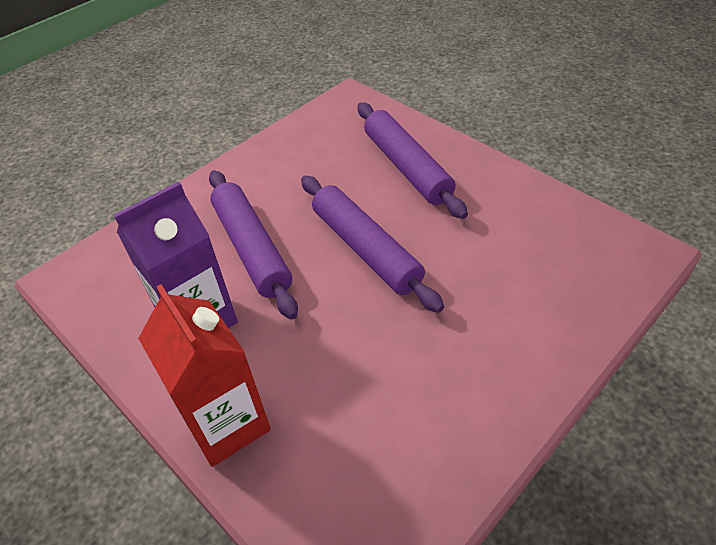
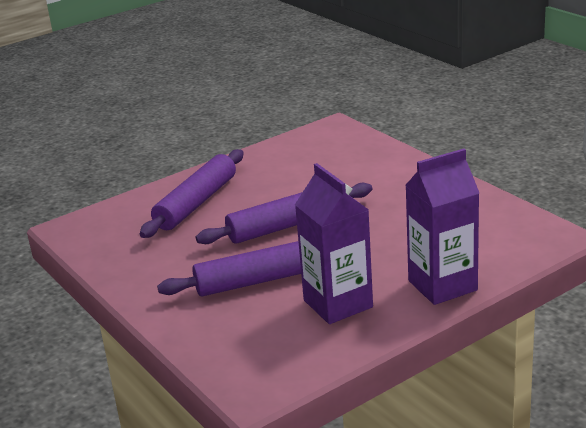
camera: 80 degrees left, 20 degrees down
(227, 423) = (442, 285): red carton -> purple carton
(407, 167) = (196, 203): purple rolling pin -> purple rolling pin turned 45 degrees counterclockwise

